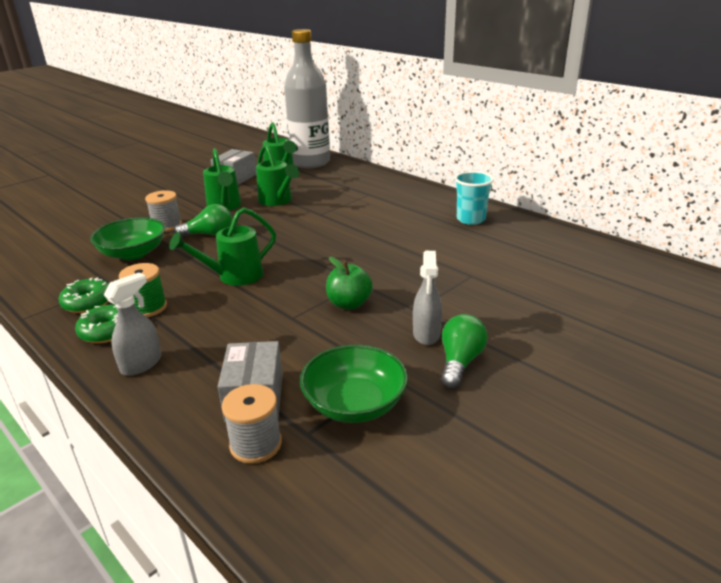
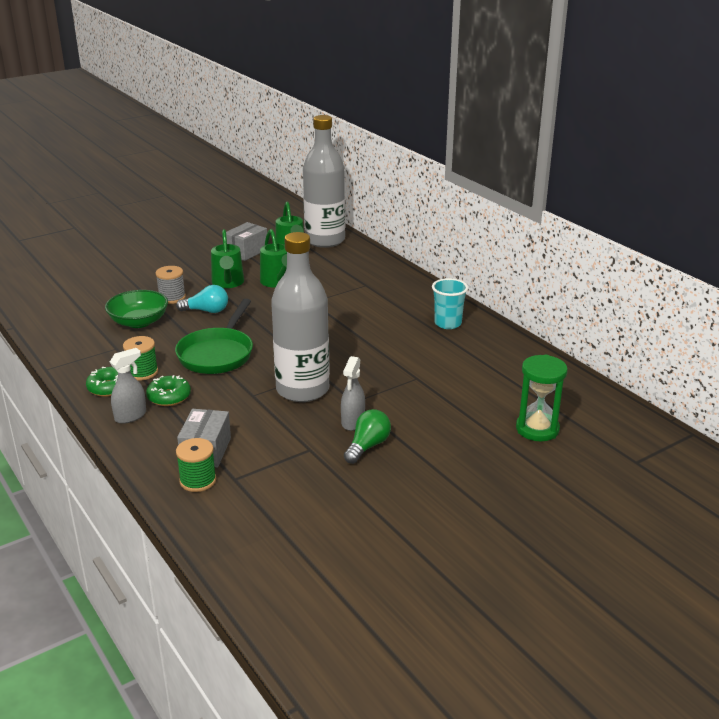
camera: 10 degrees right, 0 degrees up
(88, 303) = (97, 362): green donut -> green donut (169, 397)
(209, 234) = (206, 311): green light bulb -> turquoise light bulb
(234, 276) = (217, 354): green watering can -> green pan
(256, 444) = (198, 481): grey spool -> green spool
(349, 304) = (302, 390): green apple -> grey bottle
(354, 404) = (275, 465): green bowl -> none
(640, 314) = (537, 429): none -> green hourglass

